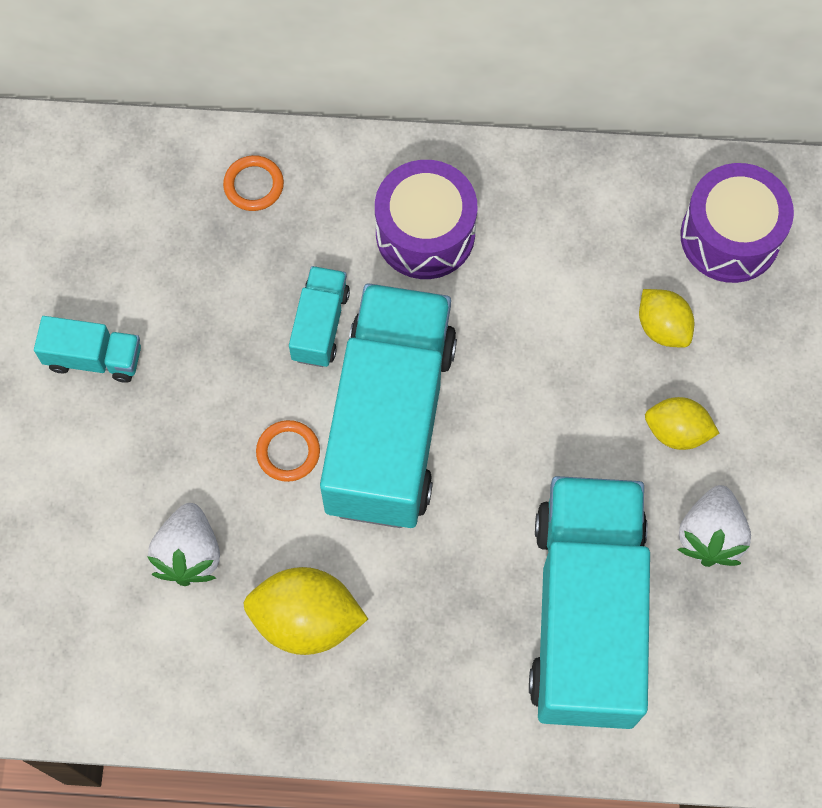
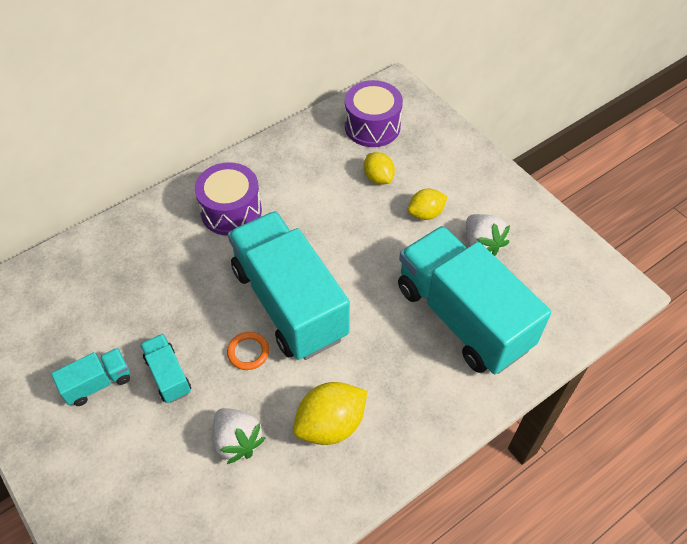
camera: 40 degrees left, 15 degrees down
(253, 185) = (122, 246): orange ring -> none
(320, 325) = (213, 284): turquoise truck -> turquoise truck (168, 375)
(662, 327) = (378, 178): yellow lemon -> yellow lemon turned 45 degrees clockwise

